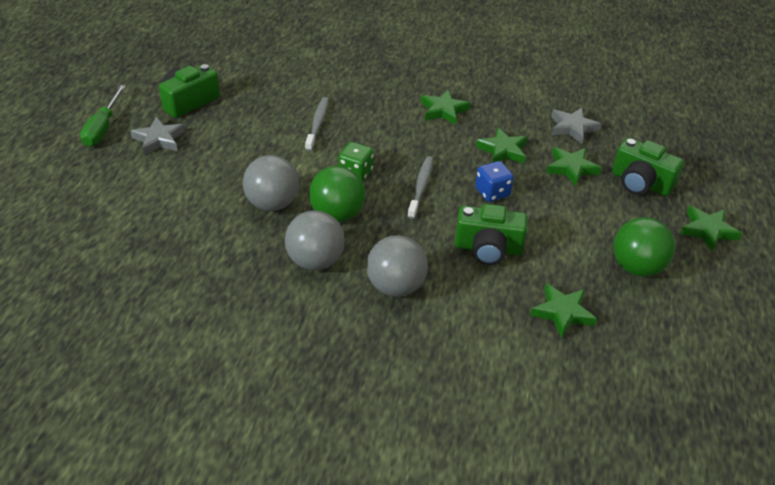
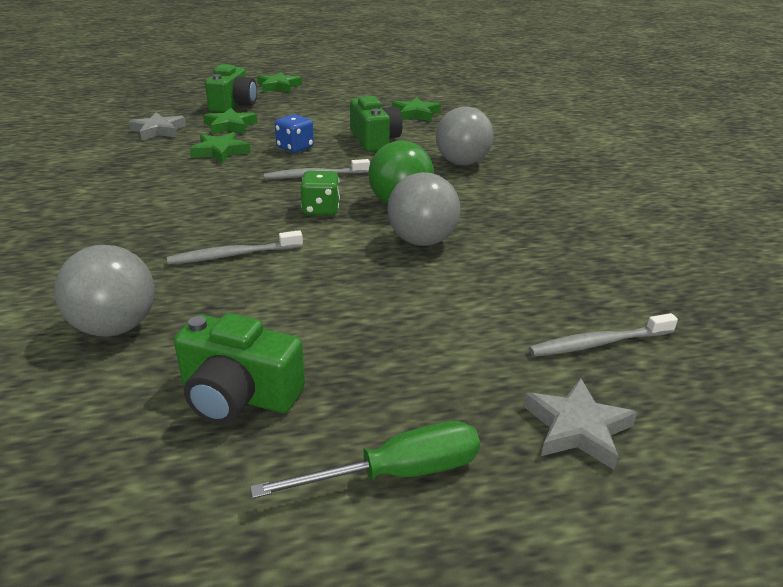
camera: 115 degrees left, 10 degrees down
(104, 227) = (599, 343): none -> grey toothbrush
(159, 139) = (374, 381): grey star -> grey star (577, 428)
(315, 261) = (476, 199): grey ball -> grey ball (115, 327)
(443, 110) = (155, 187): green star -> none
(636, 267) = (342, 100): green ball -> none

